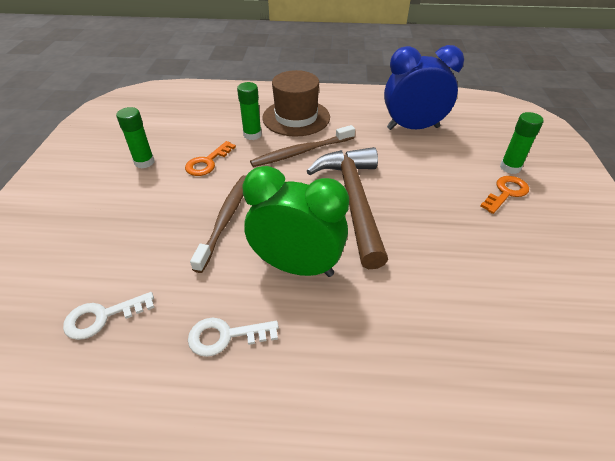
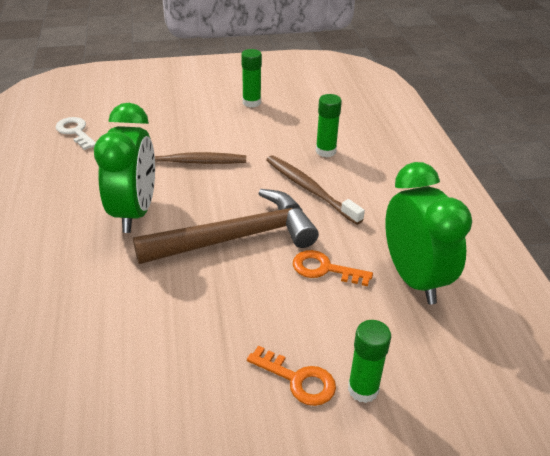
camera: 75 degrees right, 5 degrees down
(207, 162) = (265, 134): orange key -> orange key (324, 269)
(225, 336) = (59, 188): white key -> none
(296, 117) = (378, 175): brown hat -> none
(413, 128) = (414, 278): blue clock -> green clock

